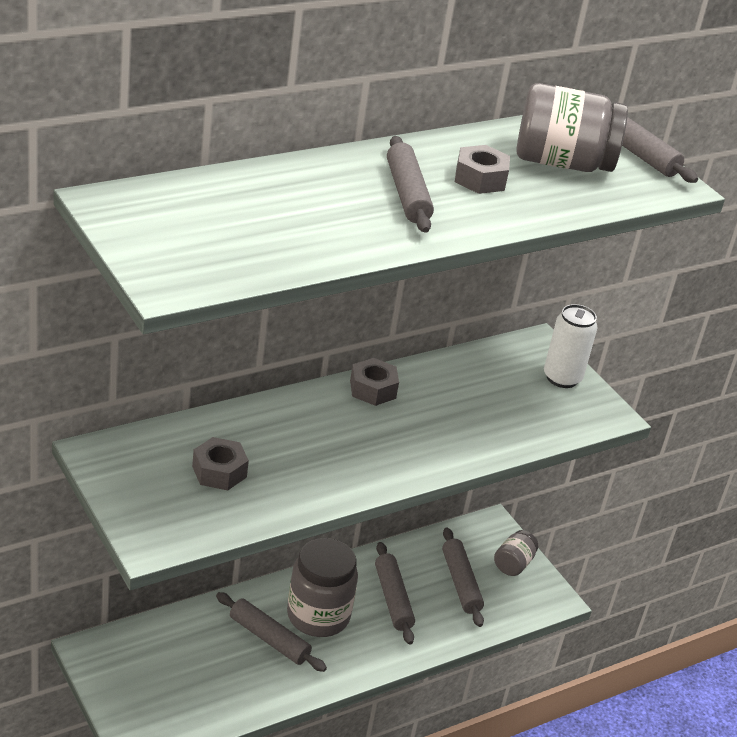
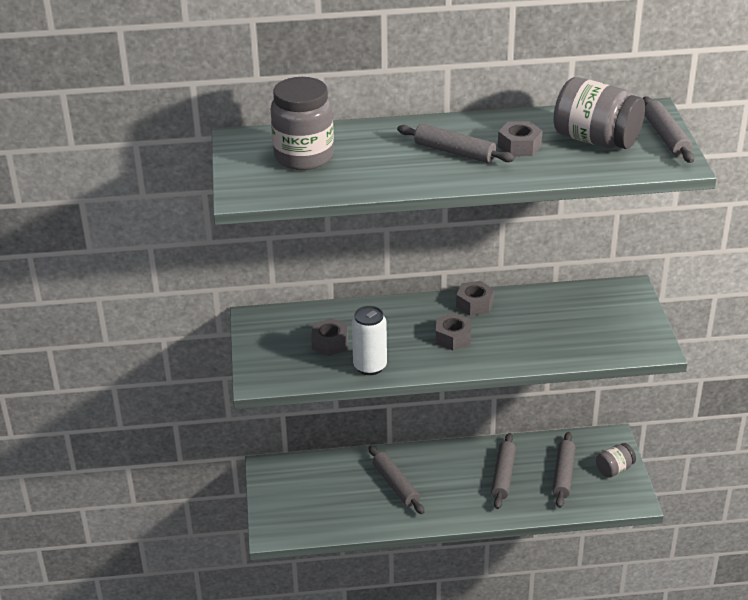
camera: 30 degrees right, 0 degrees up
(318, 616) = (439, 476): grey jar -> grey jar (304, 157)
(371, 438) = (453, 337): none -> grey nut
(407, 194) = (454, 152): grey rolling pin -> grey rolling pin turned 75 degrees counterclockwise
(562, 378) = (633, 316): white can -> white can (370, 366)

